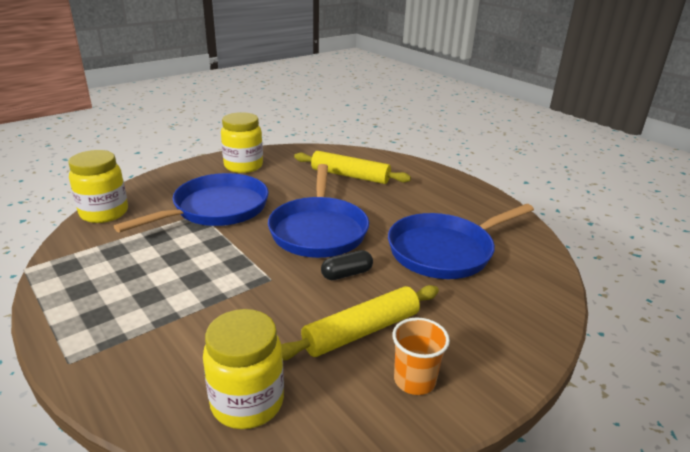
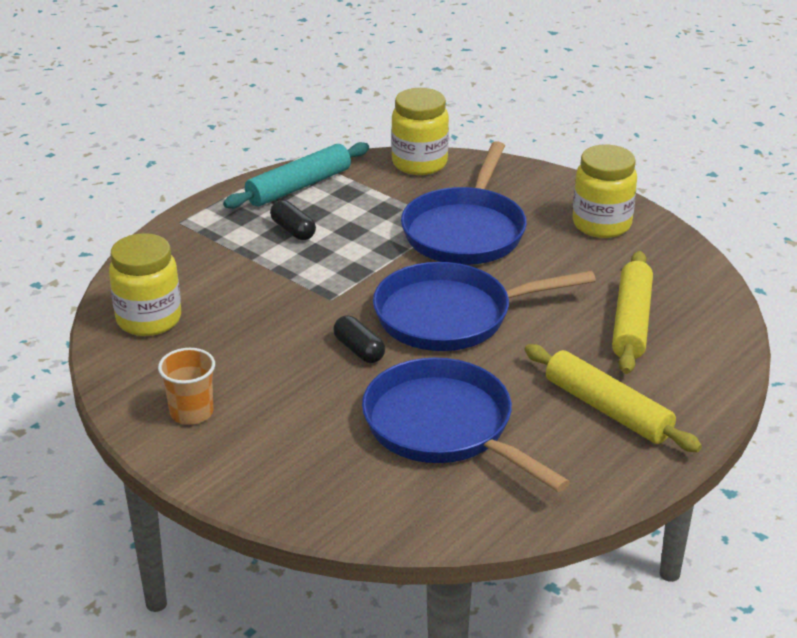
camera: 80 degrees right, 5 degrees up
(78, 275) = (299, 186): none -> turquoise rolling pin
(150, 286) = (293, 230): none -> black capsule
(216, 209) = (465, 231): blue pan -> blue pan turned 75 degrees clockwise
(362, 331) = (257, 372): yellow rolling pin -> yellow rolling pin (607, 409)

